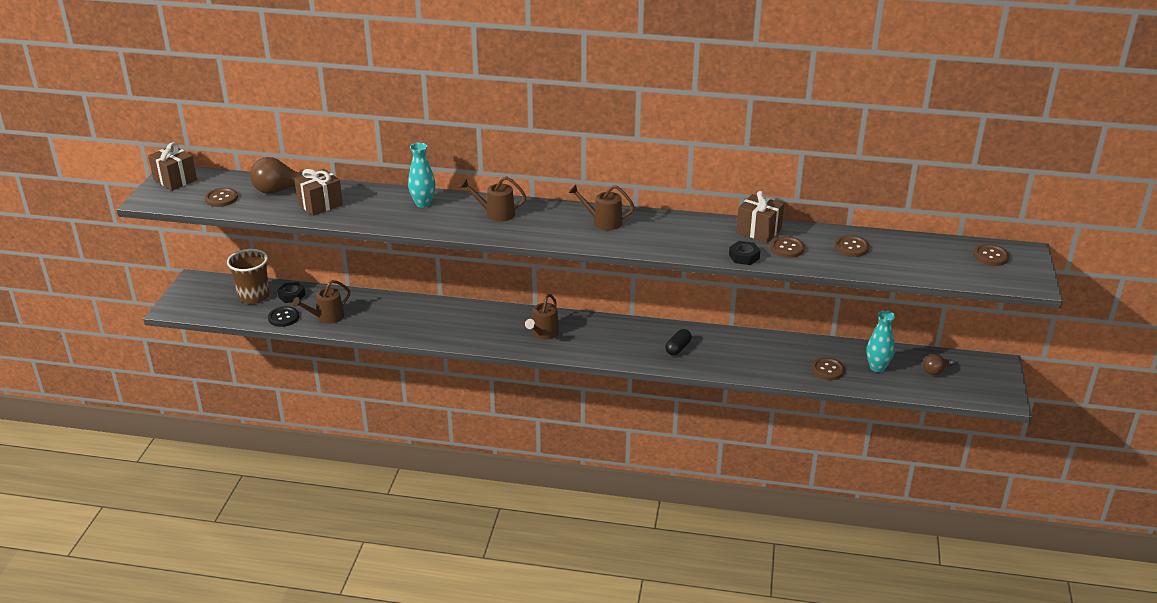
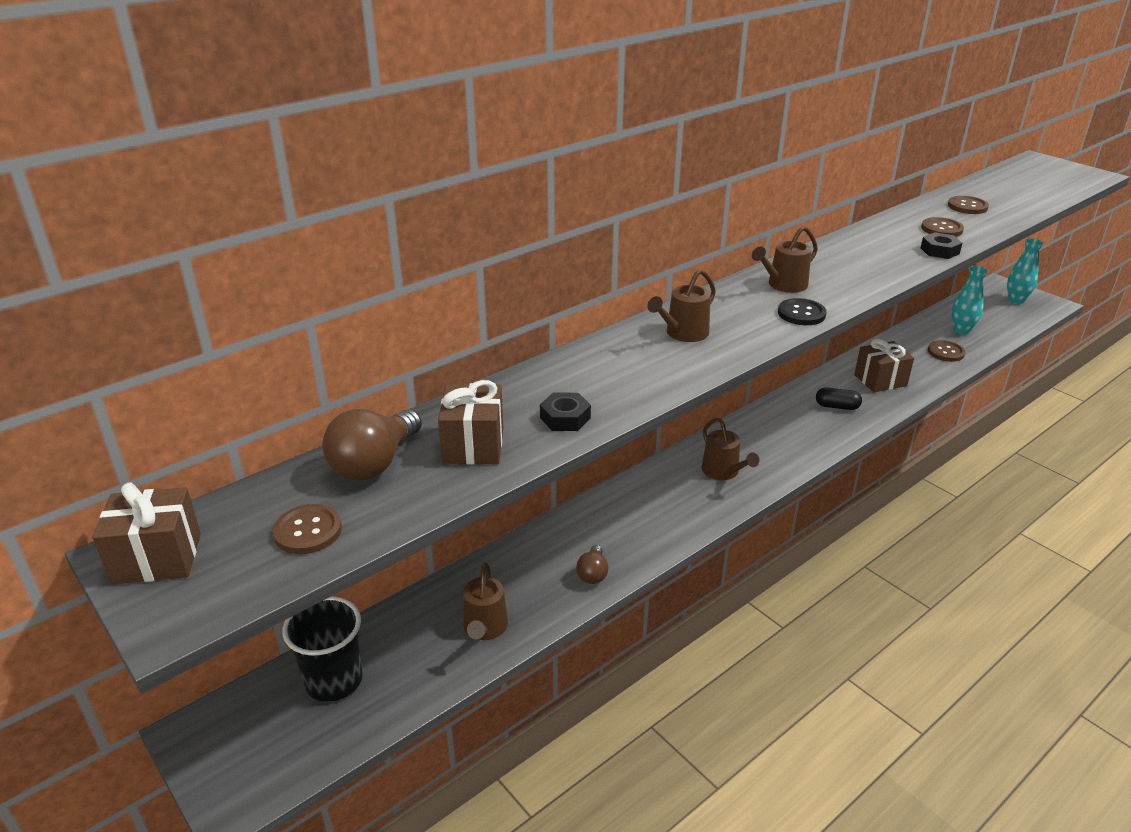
camera: 50 degrees left, 0 degrees up
(254, 296) = (334, 680): brown cup -> black cup
(283, 317) = (431, 674): black button -> black button (801, 314)
(291, 296) = (386, 638): black nut -> black nut (565, 418)
(423, 203) = (588, 368): turquoise vase -> turquoise vase (1016, 300)
(678, 348) = (837, 406): black capsule -> black capsule turned 60 degrees counterclockwise
(758, 231) = (892, 228): brown gift -> brown gift (880, 380)
(936, 371) = (988, 310): brown light bulb -> brown light bulb (592, 574)
(990, 256) = (1034, 171): brown button -> none

